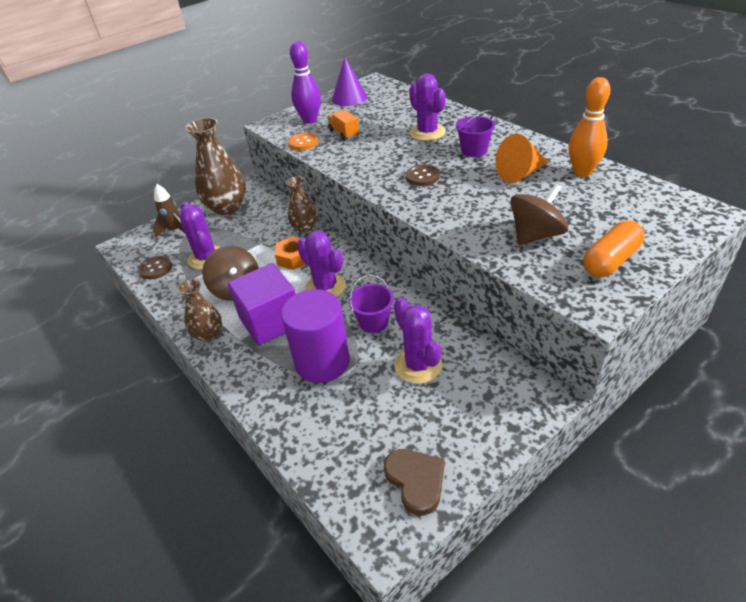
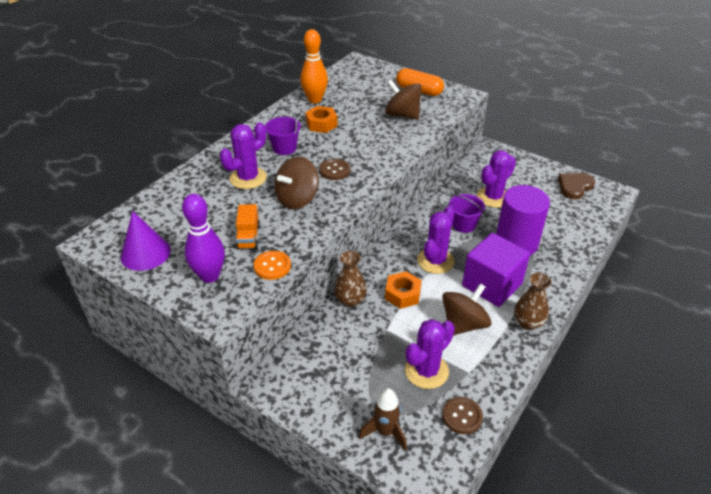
camera: 110 degrees left, 0 degrees up
(227, 207) = (322, 392): brown vase -> none
(344, 133) = (248, 237): orange truck -> orange truck turned 45 degrees counterclockwise
(383, 155) = (297, 199): none -> brown spinning top
(520, 174) = (321, 124): orange cone -> orange nut

